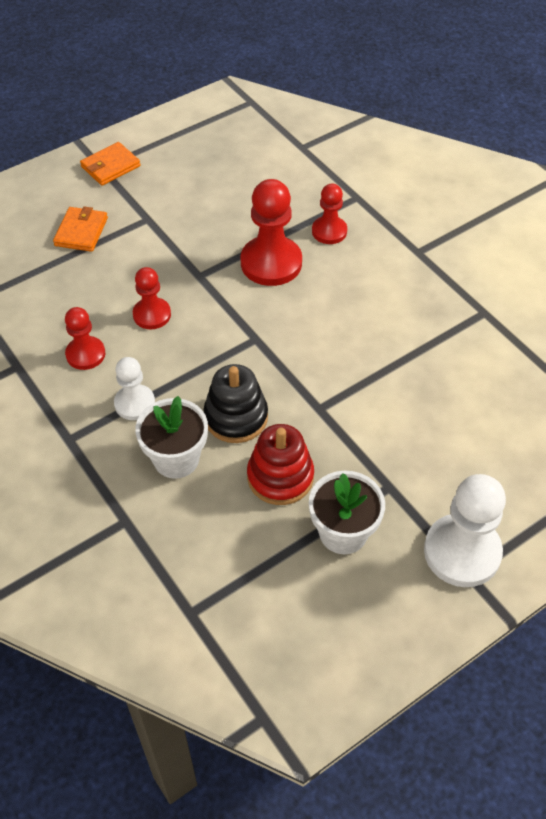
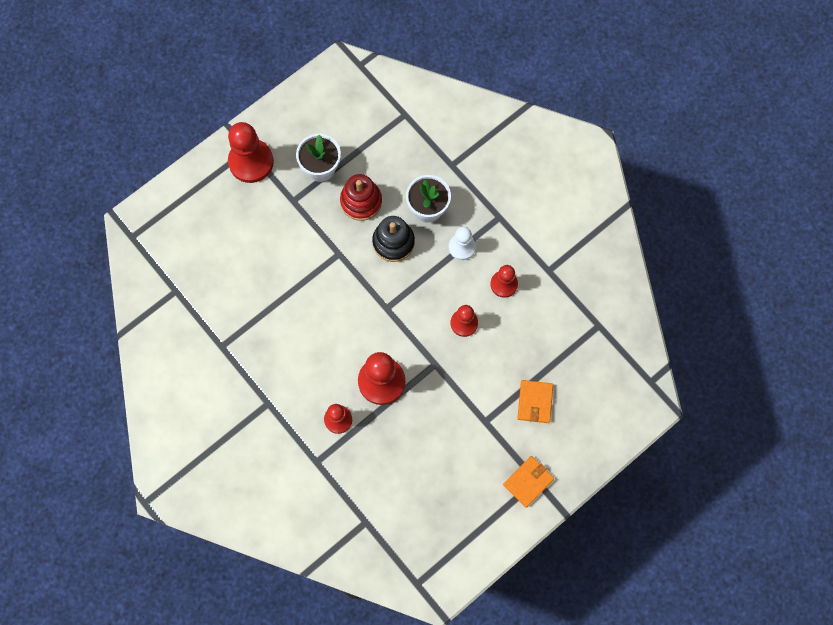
camera: 175 degrees right, 20 degrees up
(462, 552) = (251, 162): white pawn -> red pawn

